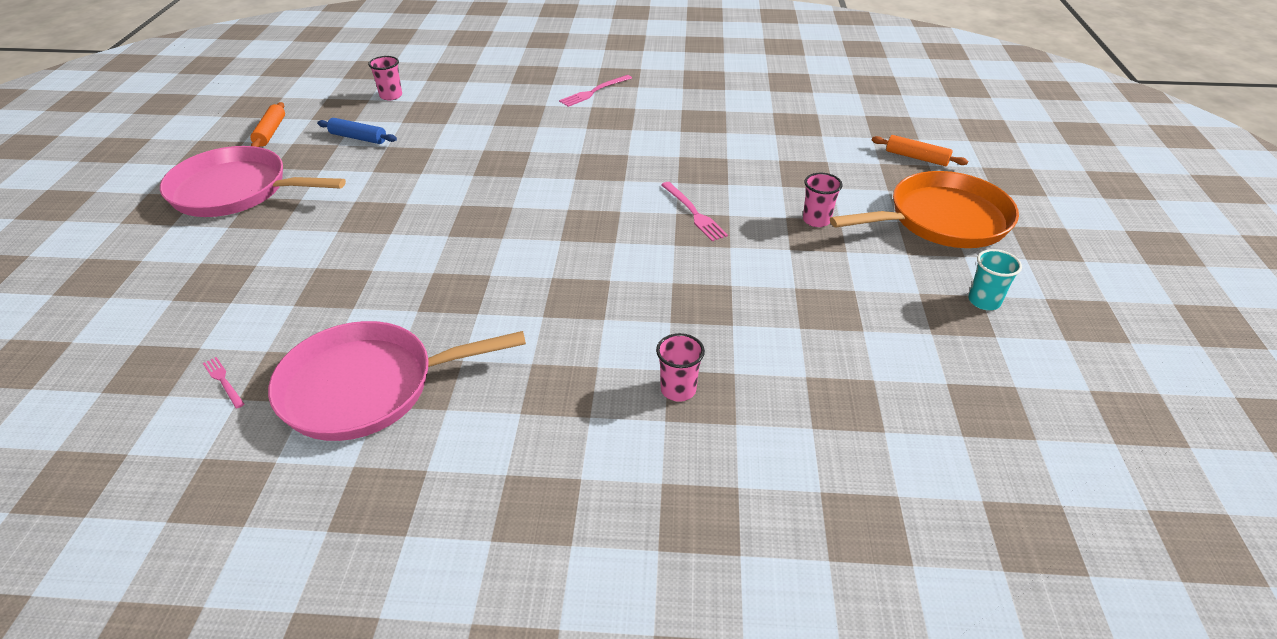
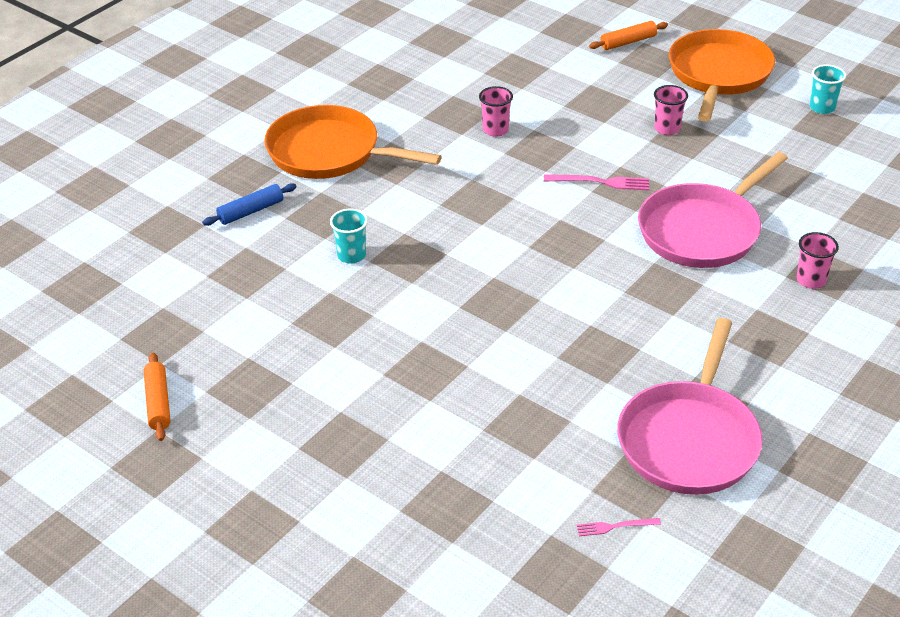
camera: 55 degrees left, 0 degrees up
(235, 191) = (273, 457): pink pan -> pink pan (702, 231)
(270, 132) = (158, 403): orange rolling pin -> orange rolling pin turned 45 degrees clockwise
(358, 138) = (249, 338): blue rolling pin -> blue rolling pin (251, 211)
(391, 96) = (174, 288): pink cup -> pink cup (495, 130)
(483, 141) = (351, 255): none -> turquoise cup
(594, 92) = (329, 152): pink fork -> orange pan

